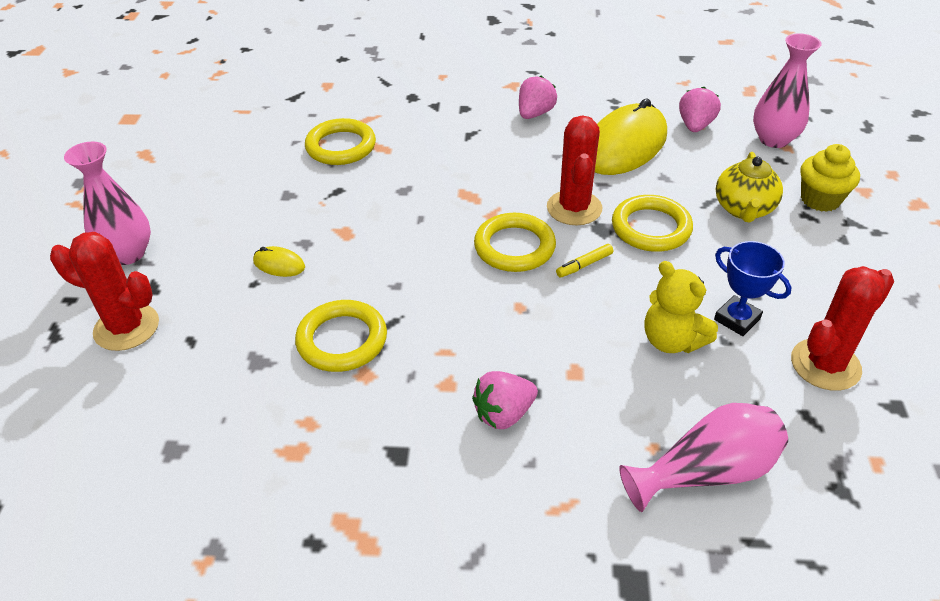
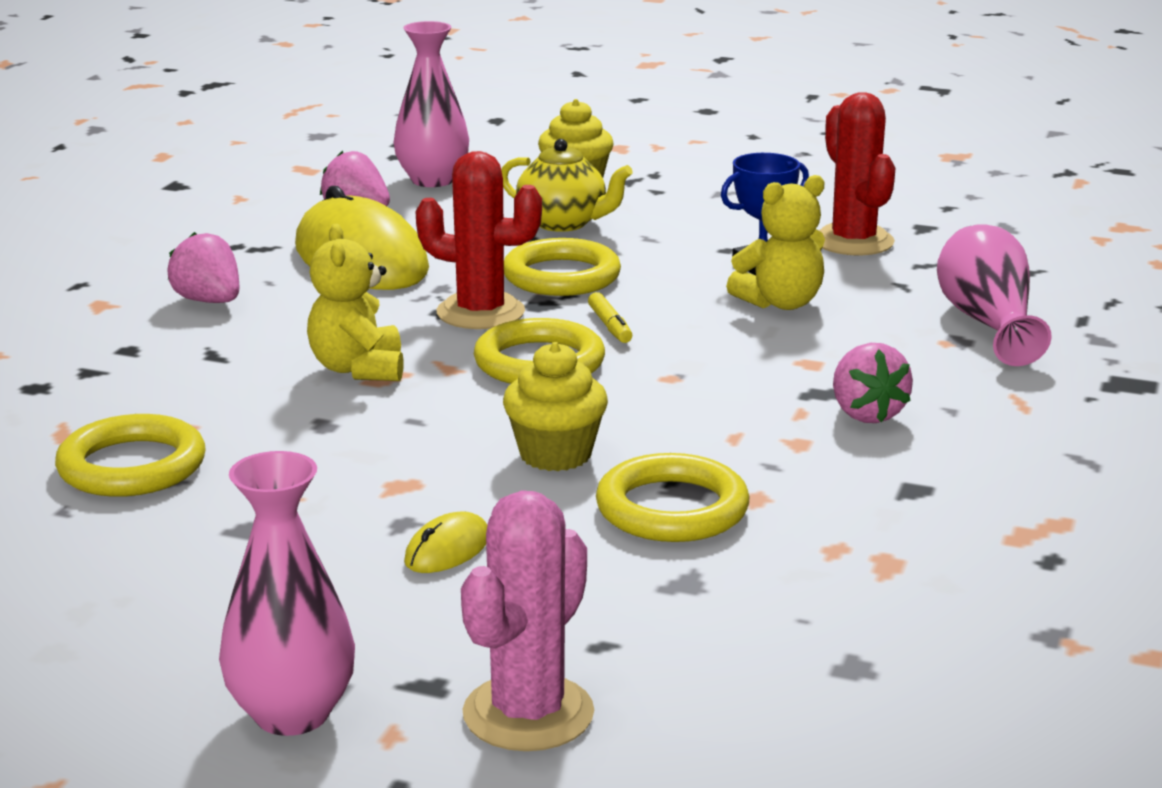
camera: 75 degrees left, 20 degrees down
(126, 327) = (528, 714): red cactus -> pink cactus
(395, 279) = (555, 454): none -> yellow cupcake
(474, 183) = (358, 369): none -> yellow teddy bear

